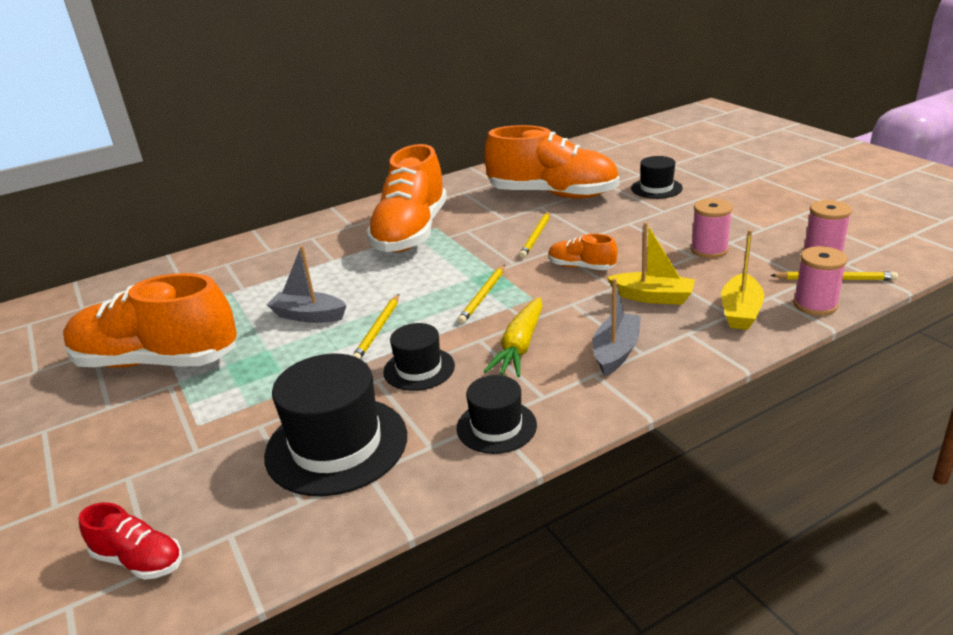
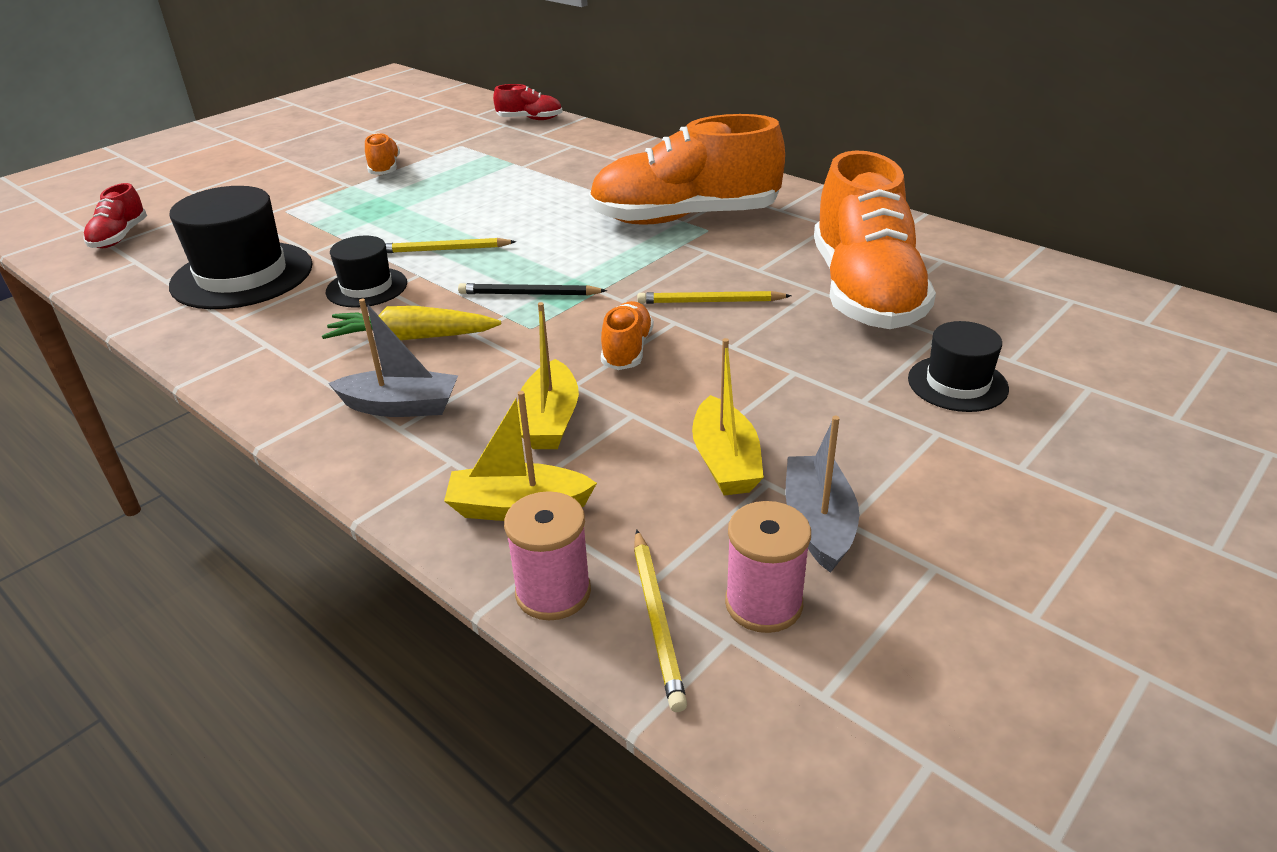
camera: 70 degrees right, 5 degrees up
(136, 279) = (530, 119): none -> red shoe
(157, 361) = (384, 168): orange shoe -> orange shoe, size x0.44
(309, 316) = (470, 209): grey boat -> grey boat (818, 523)
(483, 296) = (529, 294): yellow pencil -> black pencil
(496, 426) = (255, 350): black hat -> none
(709, 250) = (725, 461): pink spool -> yellow boat

